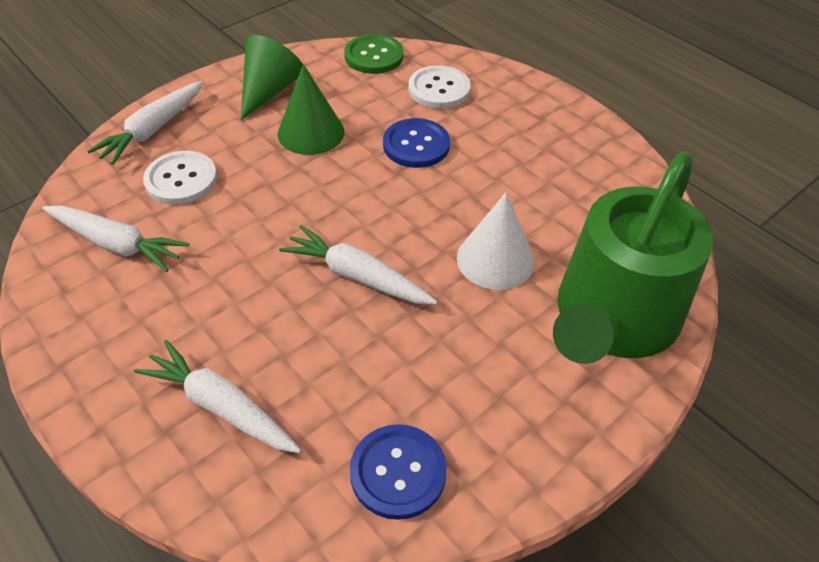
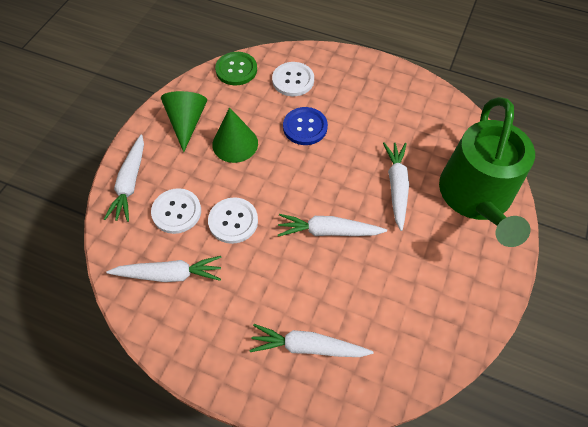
camera: 25 degrees left, 10 degrees up
(241, 216) = (233, 221): none -> white button
(398, 472) = (424, 337): blue button -> none
(495, 259) = (396, 187): white cone -> white carrot

